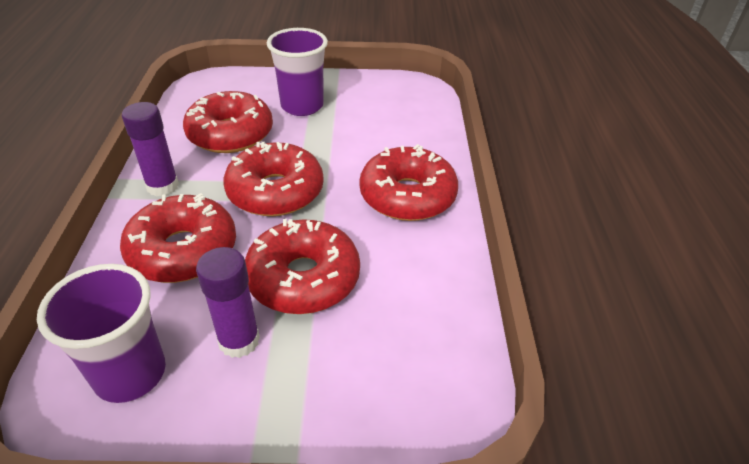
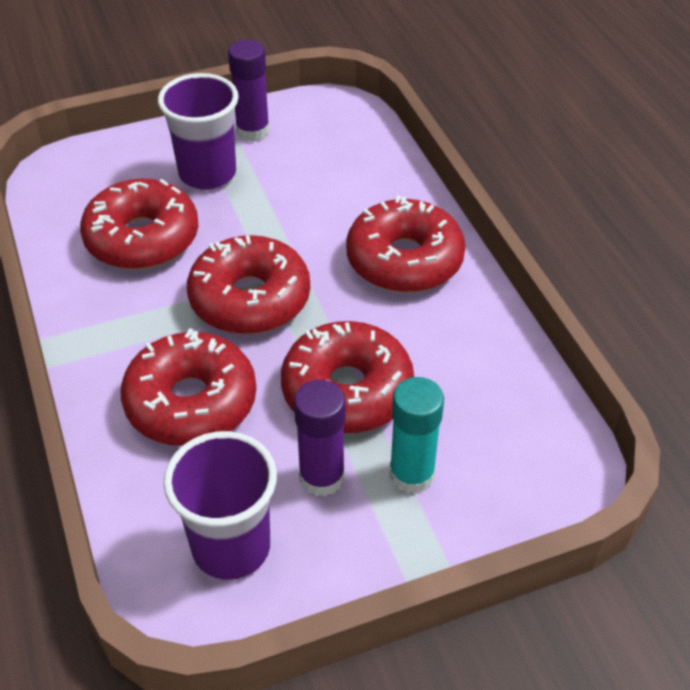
camera: 20 degrees left, 5 degrees up
(162, 186) = (107, 332): purple glue stick -> purple glue stick (253, 131)
(313, 364) = (411, 474): none -> turquoise glue stick

